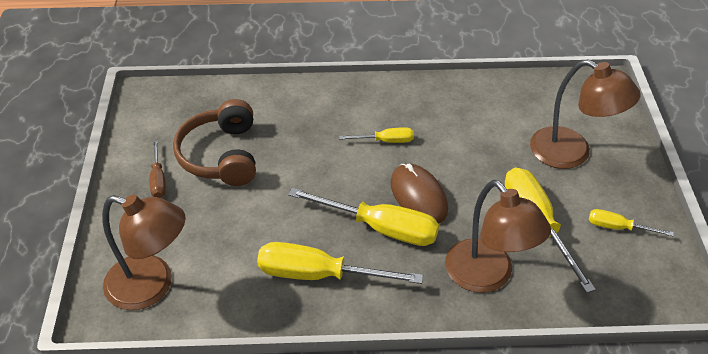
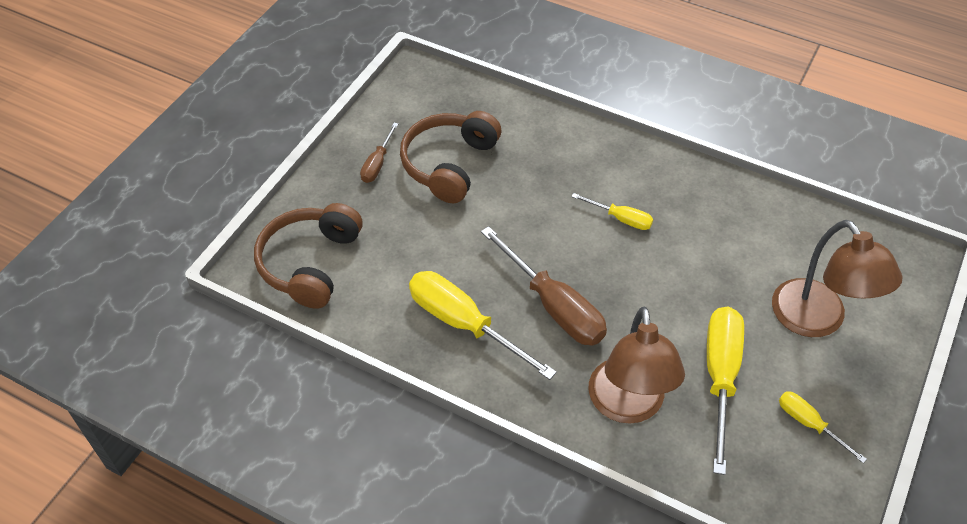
camera: 30 degrees right, 5 degrees up
(152, 286) = (310, 263): brown lamp -> brown headphones
(380, 227) = (553, 305): yellow screwdriver -> brown screwdriver
(418, 196) = (614, 291): brown mouse -> none

